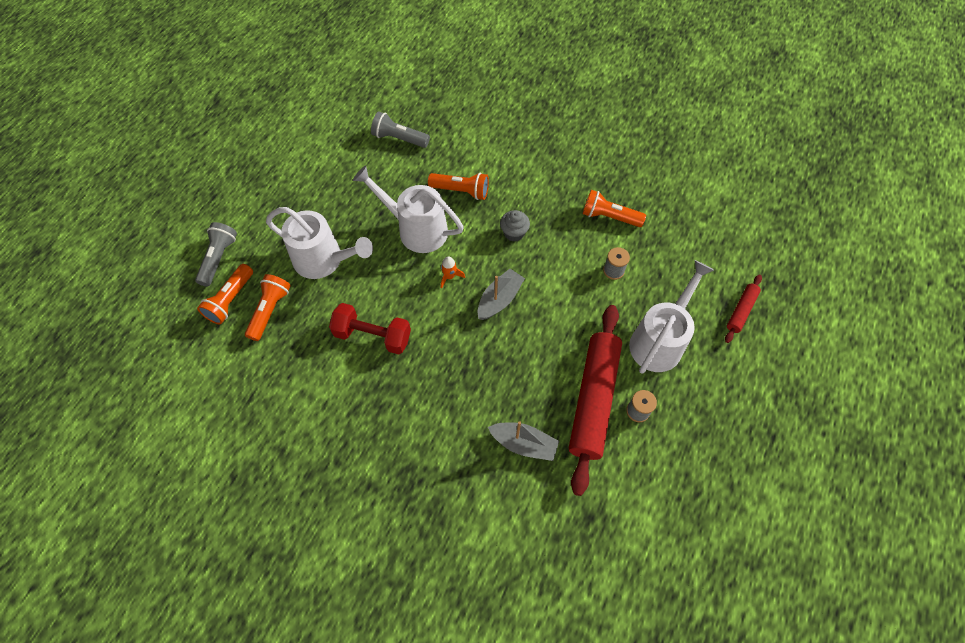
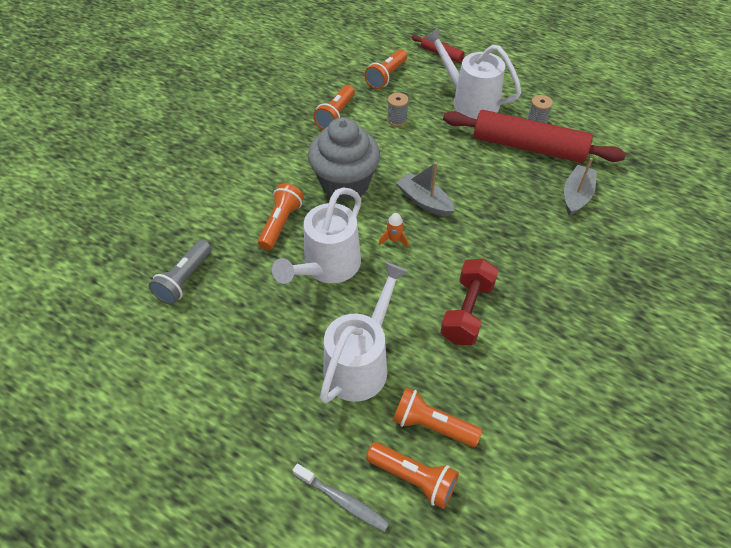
camera: 85 degrees left, 10 degrees down
(218, 258) = (343, 501): grey flashlight -> grey toothbrush
(514, 233) = (345, 184): grey cupcake -> grey cupcake, size x2.20
(683, 257) = (386, 76): none -> orange flashlight

